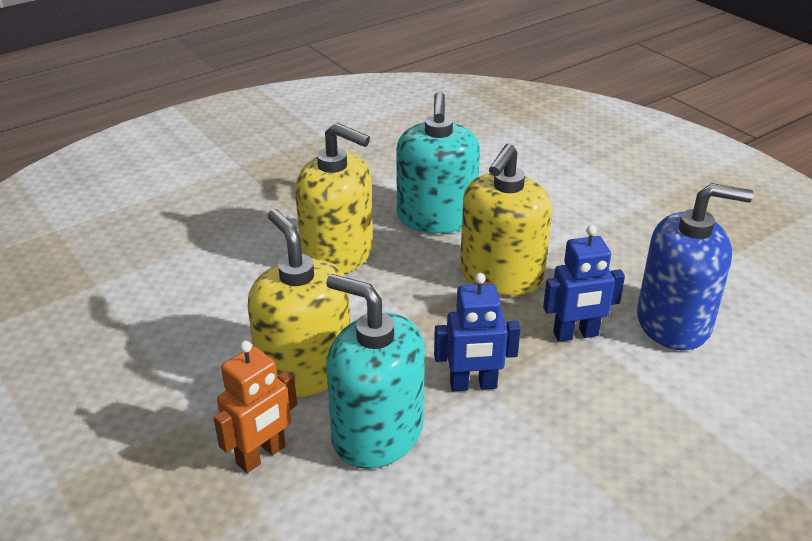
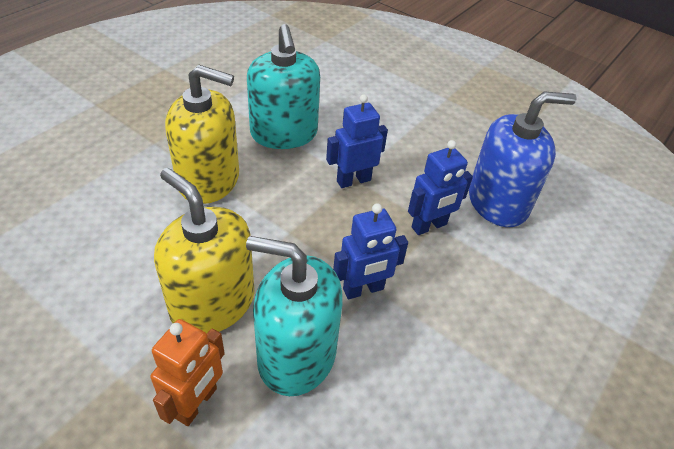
camera: 20 degrees left, 10 degrees up
(501, 275) = (353, 180): yellow soap dispenser -> blue robot

